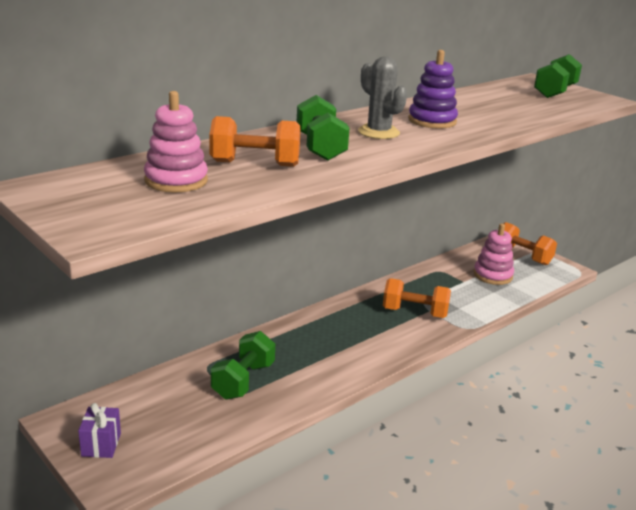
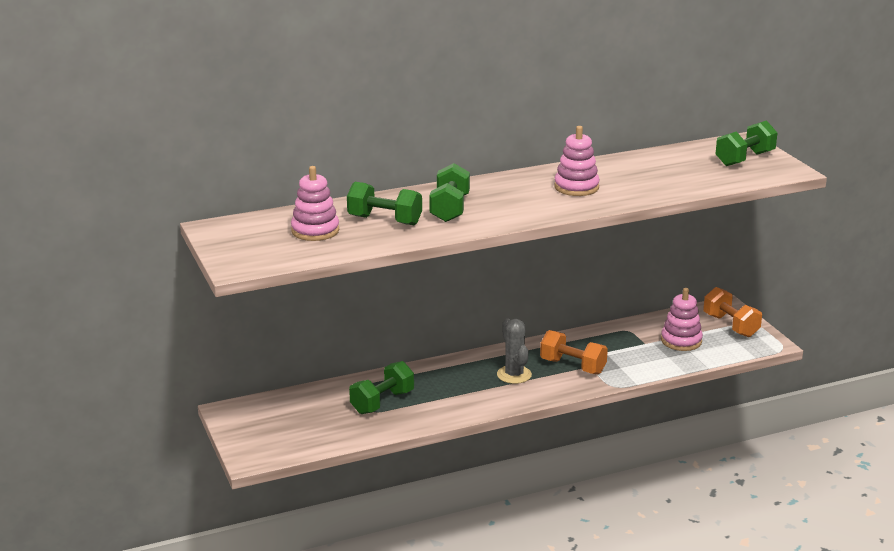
camera: 20 degrees right, 0 degrees up
(101, 444) = (251, 431): purple gift -> none
(255, 164) = (384, 220): orange dumbbell -> green dumbbell
(378, 132) = (514, 197): grey cactus -> grey cactus (514, 375)
(432, 121) = (576, 187): purple stacking toy -> pink stacking toy

